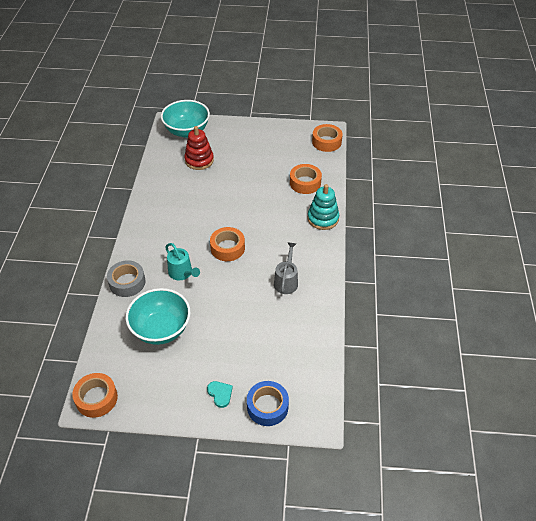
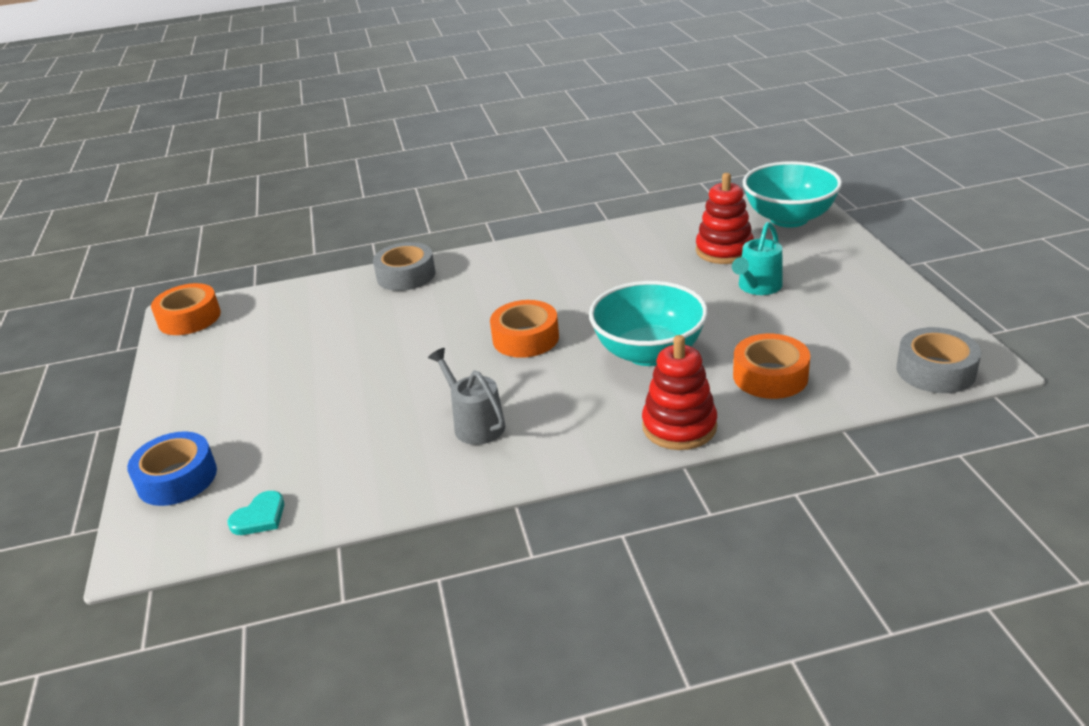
camera: 75 degrees right, 15 degrees down
(161, 329) = (323, 330): turquoise bowl -> turquoise bowl (649, 352)
(182, 273) = (445, 313): turquoise watering can -> turquoise watering can (757, 287)
(220, 394) = (202, 420): turquoise heart -> turquoise heart (260, 517)
(286, 281) = (475, 424): grey watering can -> grey watering can turned 120 degrees counterclockwise
(323, 218) = (679, 426): turquoise stacking toy -> red stacking toy
(326, 142) = (935, 370): orange tape -> grey tape

